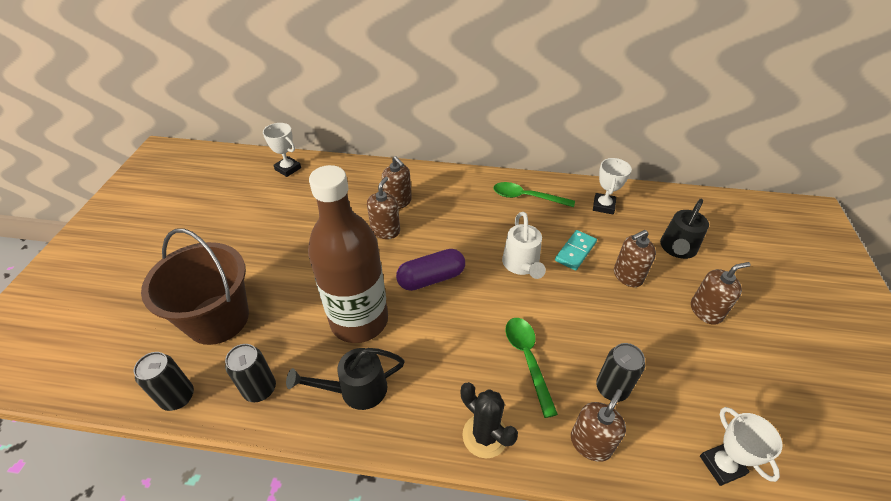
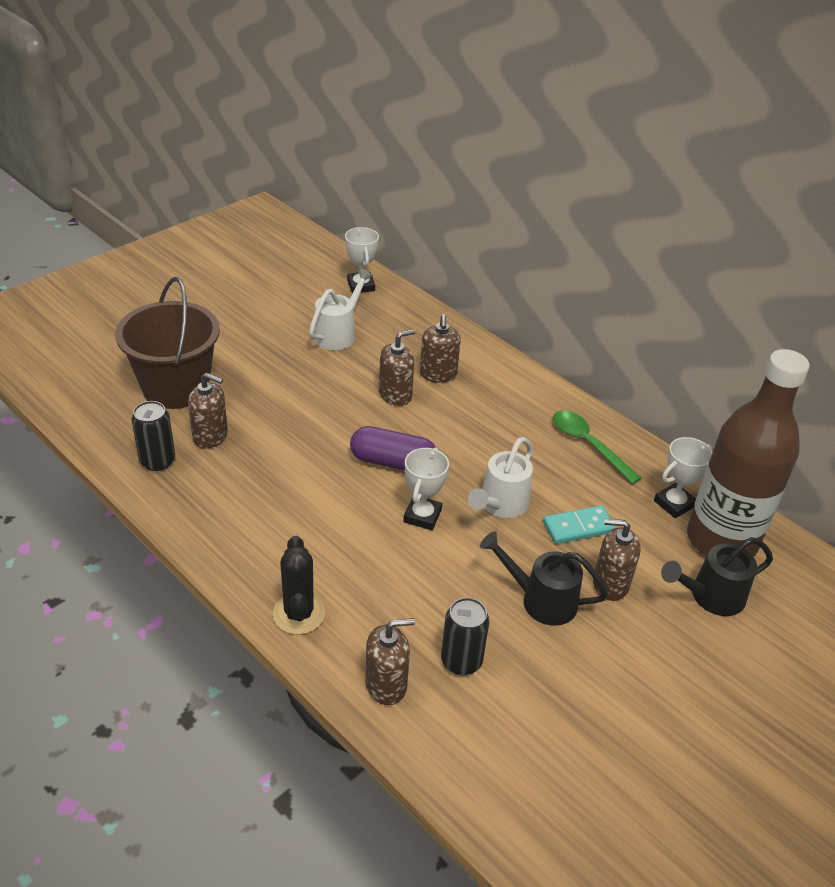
camera: 35 degrees right, 5 degrees down
(178, 397) = (95, 429): black can -> none
(305, 209) = (338, 333): none -> white watering can
(356, 390) = (229, 510): black watering can -> black watering can (541, 600)
(359, 321) = (288, 458): brown bottle -> brown bottle (721, 540)
(528, 359) = (407, 585): green spoon -> none
(706, 311) = (661, 671): brown soap dispenser -> brown soap dispenser (210, 436)
(721, 465) = (493, 790): white trophy -> white trophy (422, 516)

